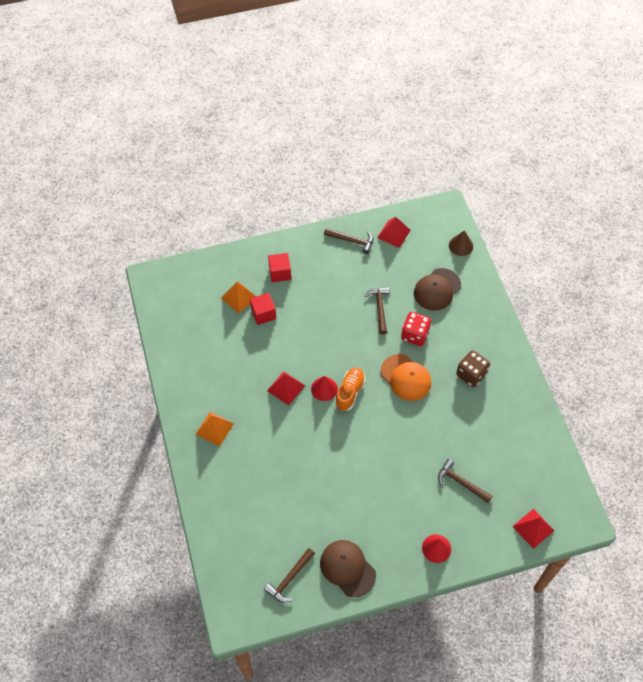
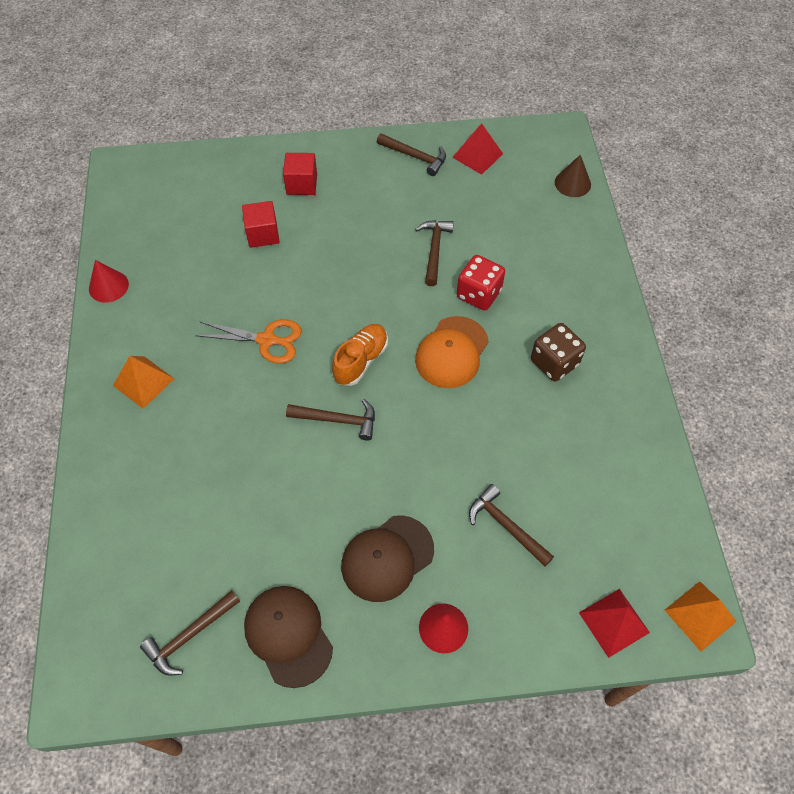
camera: 10 degrees right, 0 degrees up
(239, 297) = (234, 208): orange pyramid -> orange pyramid (700, 615)
(286, 388) = (266, 340): red pyramid -> orange scissors
(324, 389) = (323, 350): red cone -> red cone (108, 286)
(344, 433) = (338, 420): none -> brown hammer
(406, 377) = (452, 352): orange cap -> orange cap turned 60 degrees clockwise
(437, 289) = (525, 236): brown cap -> brown cap (387, 558)

